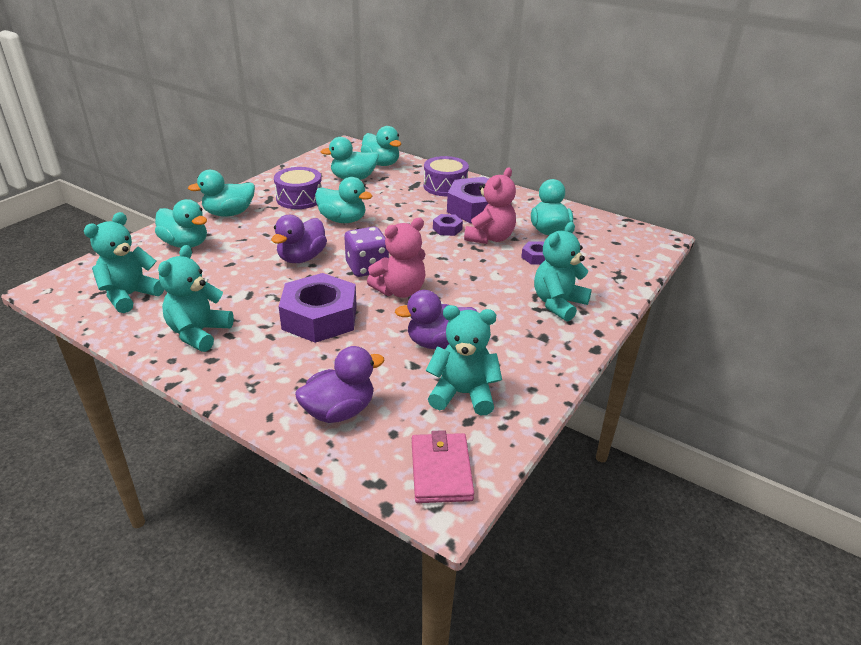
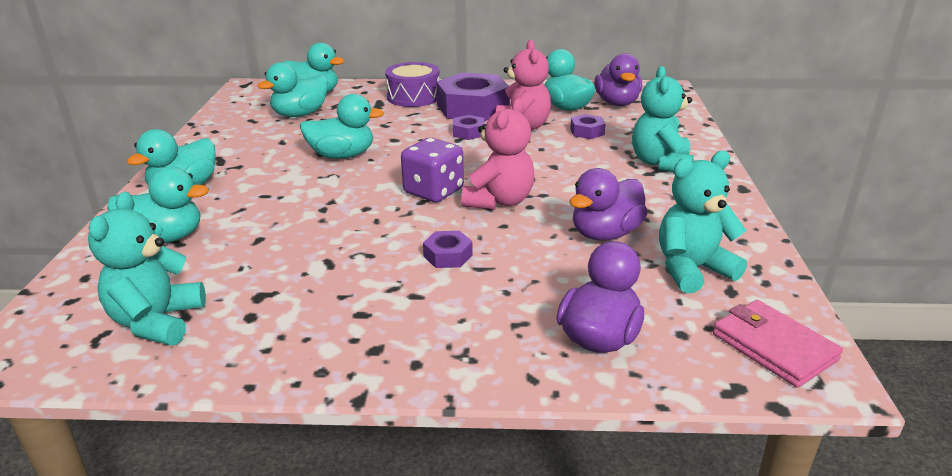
camera: 30 degrees left, 5 degrees down
(199, 333) = (318, 327): turquoise teddy bear -> none
(299, 198) = (259, 149): purple drum -> none
(302, 258) = (344, 205): purple duck -> purple duck (617, 103)
(320, 317) = (448, 255): purple nut -> purple nut, size x0.45

